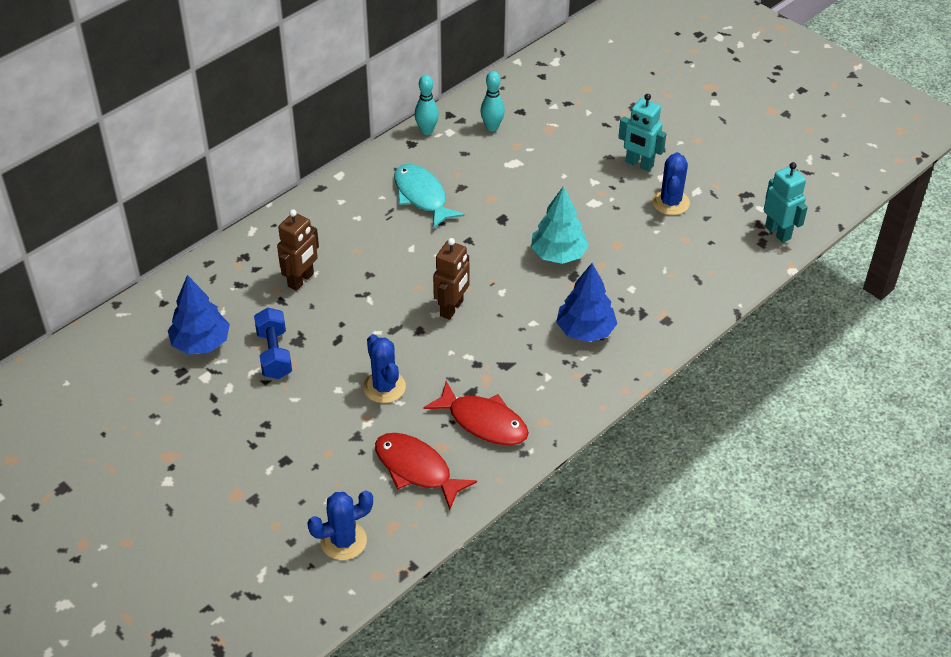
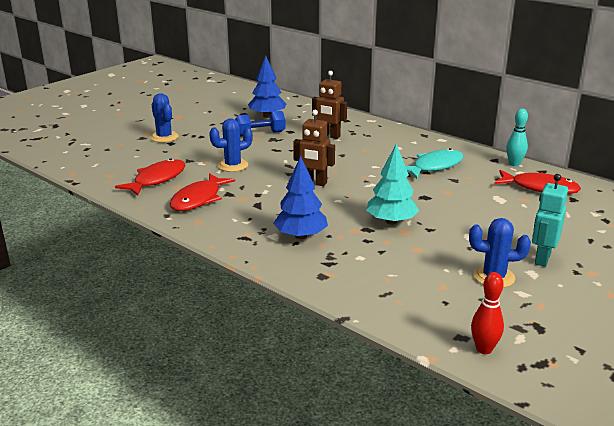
camera: 85 degrees right, 20 degrees down
(343, 541) = (102, 162): blue cactus -> blue cactus (164, 137)
(492, 127) = (540, 188): turquoise bowling pin -> red fish
(778, 232) = (484, 349): turquoise robot -> red bowling pin

